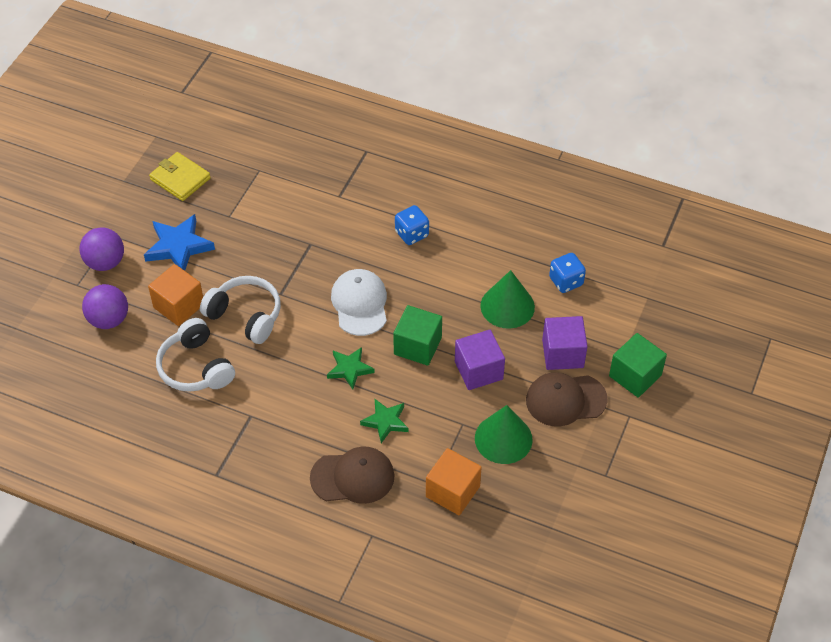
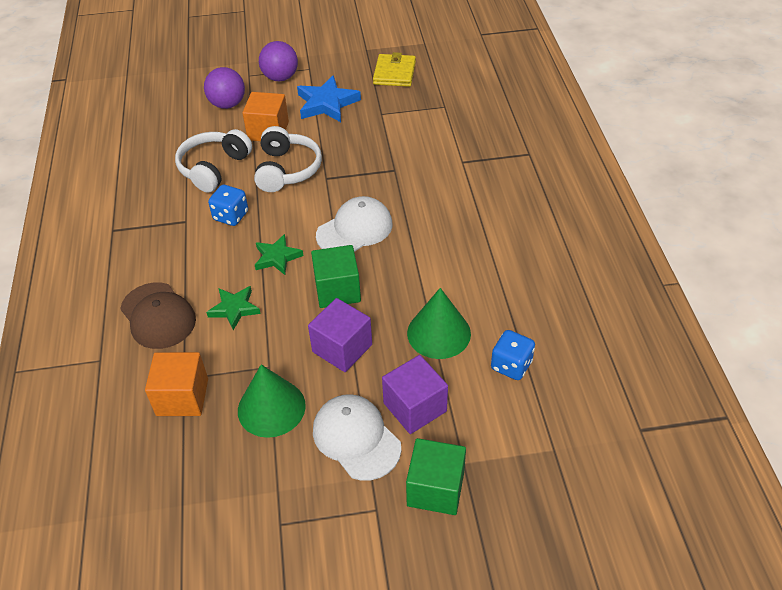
camera: 60 degrees right, 5 degrees down
(411, 234) = (464, 225): blue dice -> blue dice (231, 216)
(565, 400) = (356, 438): brown cap -> white cap

